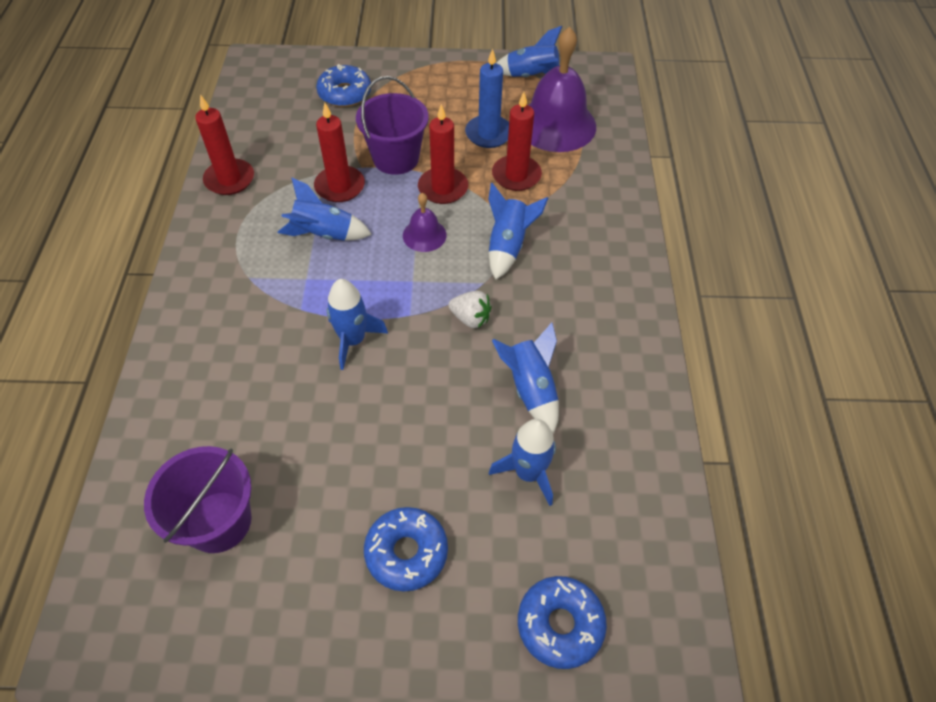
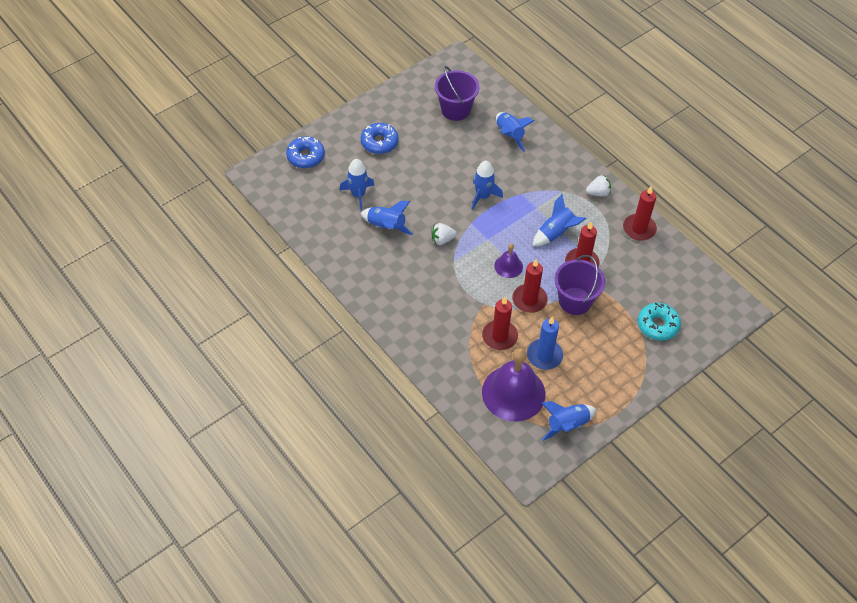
camera: 140 degrees right, 0 degrees up
(211, 245) = (598, 193): none -> white strawberry
(345, 93) = (657, 325): blue donut -> turquoise donut
(508, 246) = (461, 289): blue rocket -> blue rocket (509, 135)

